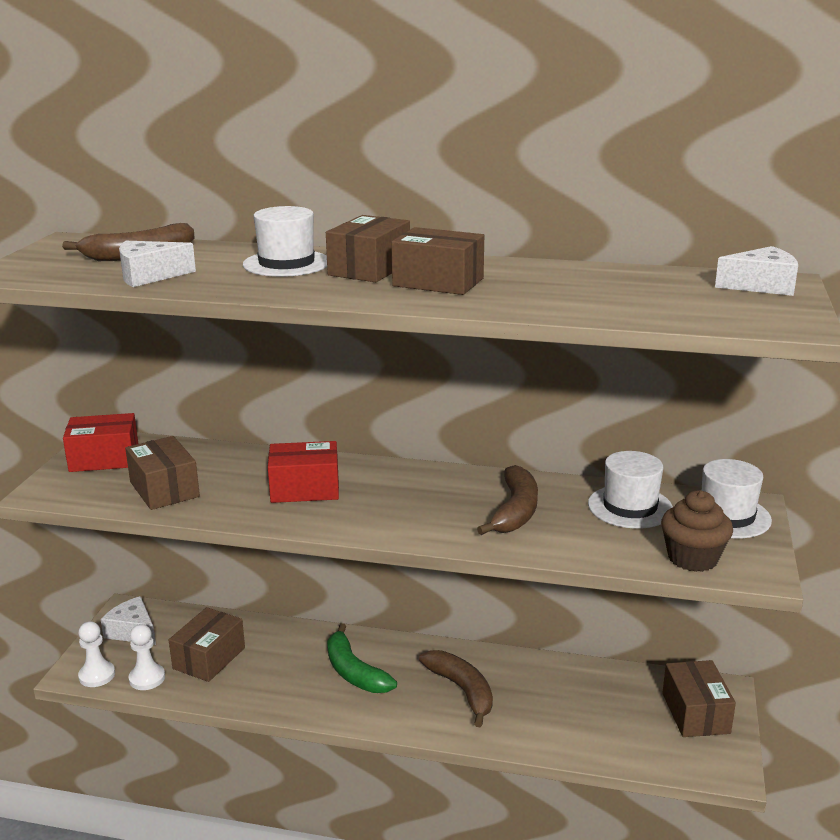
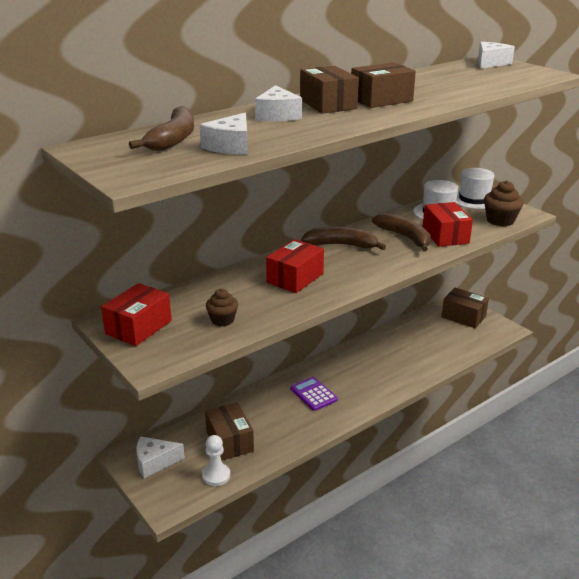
camera: 50 degrees left, 5 degrees up
(97, 675) = (183, 497): white pawn -> none
(164, 489) = (222, 320): brown box -> brown cupcake
(286, 263) = (277, 115): white hat -> white cheese
(354, 672) = (313, 394): green banana -> purple calculator
(462, 690) = (372, 368): brown banana -> brown banana (341, 245)
(568, 535) = (445, 235): none -> red box

